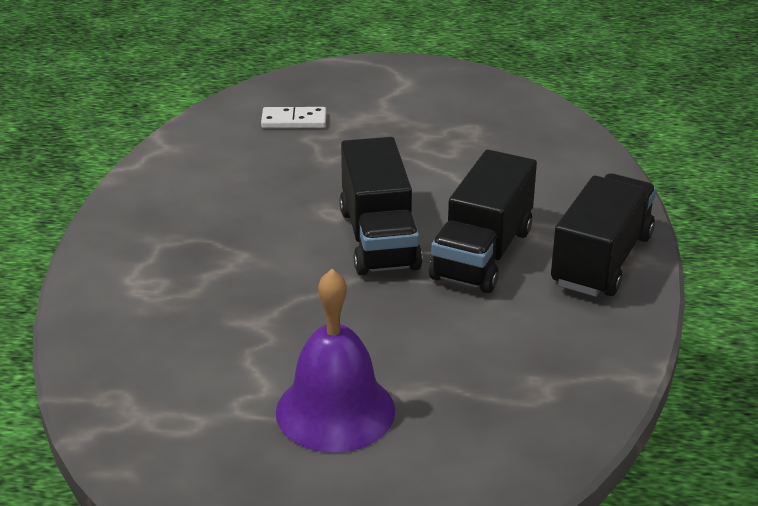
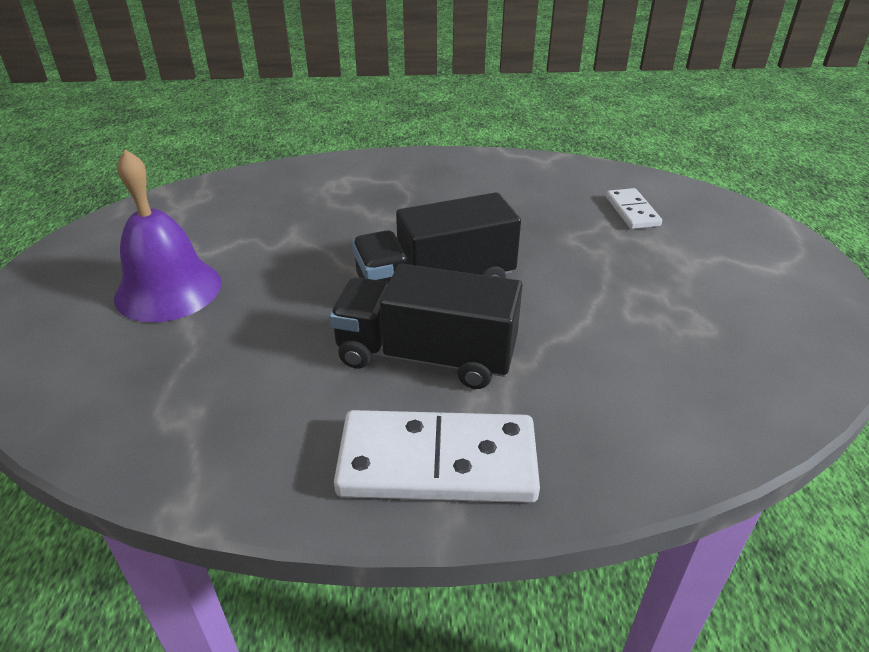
camera: 80 degrees right, 5 degrees up
(601, 260) = (437, 463): black truck -> white domino

